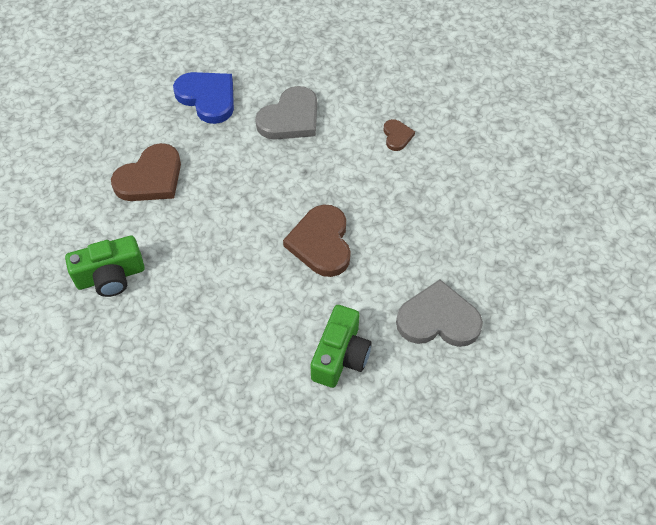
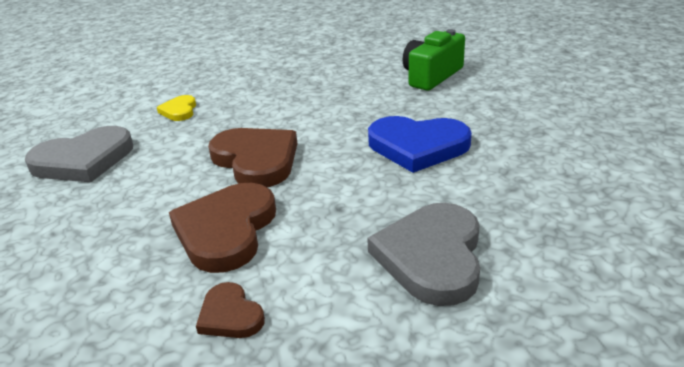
camera: 150 degrees right, 25 degrees down
(150, 178) = (506, 130): brown heart -> brown heart (226, 230)
(207, 98) = (582, 223): blue heart -> blue heart (417, 146)
(340, 356) = (179, 111): green camera -> yellow heart

